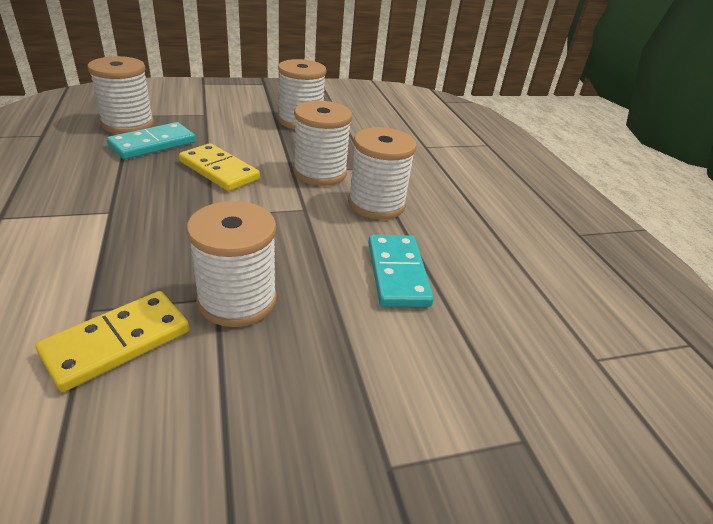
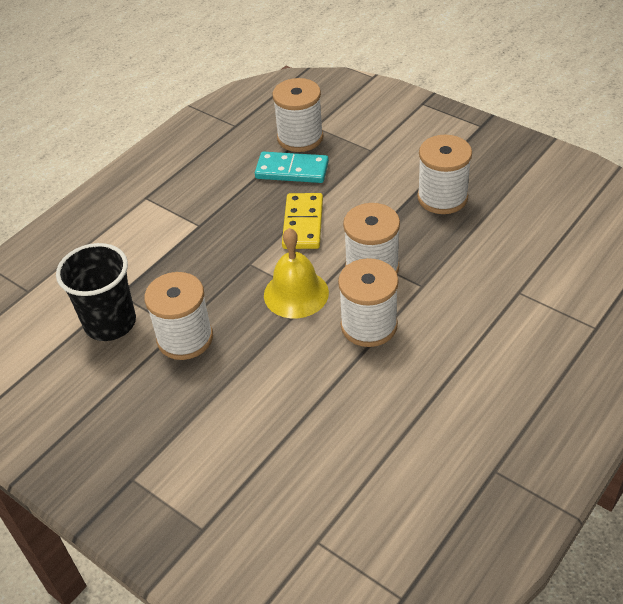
camera: 60 degrees right, 10 degrees up
(117, 342) = (110, 323): yellow domino -> black cup
(289, 213) = (296, 293): none -> yellow bell
(397, 273) = (293, 389): turquoise domino -> none

